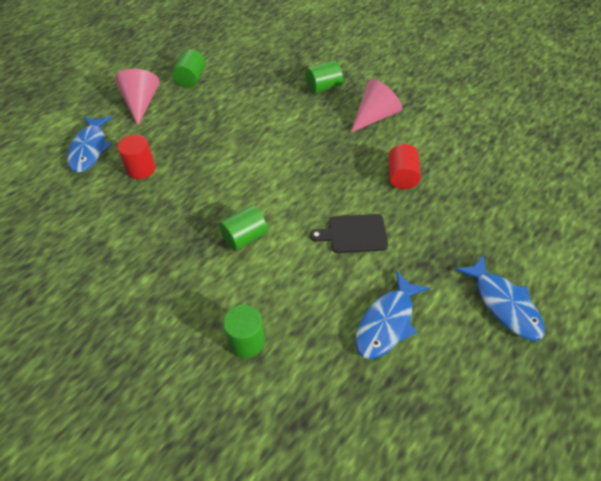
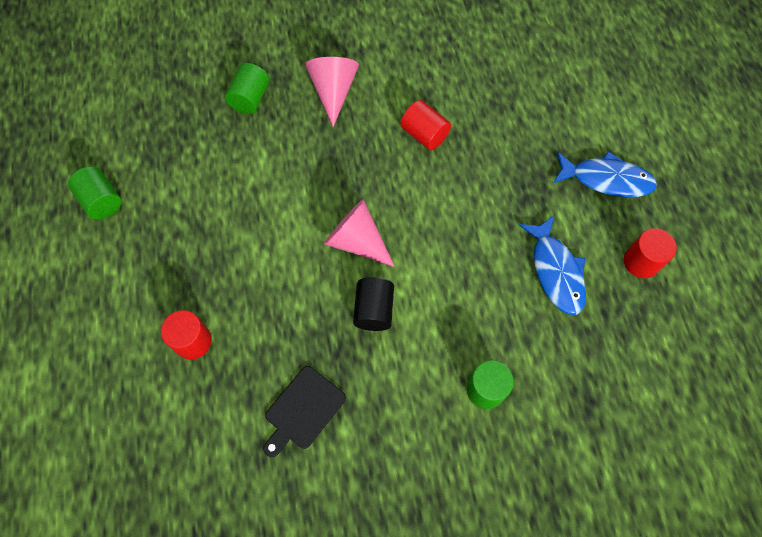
camera: 50 degrees left, 15 degrees up
(90, 149) = (107, 373): blue fish -> none
(141, 103) = (87, 276): pink cone -> pink cone (356, 241)
(244, 237) = (374, 310): green cylinder -> black cylinder
(354, 234) = (450, 222): black cutting board -> black cutting board (303, 410)
(462, 378) = (641, 262): none -> red cylinder

